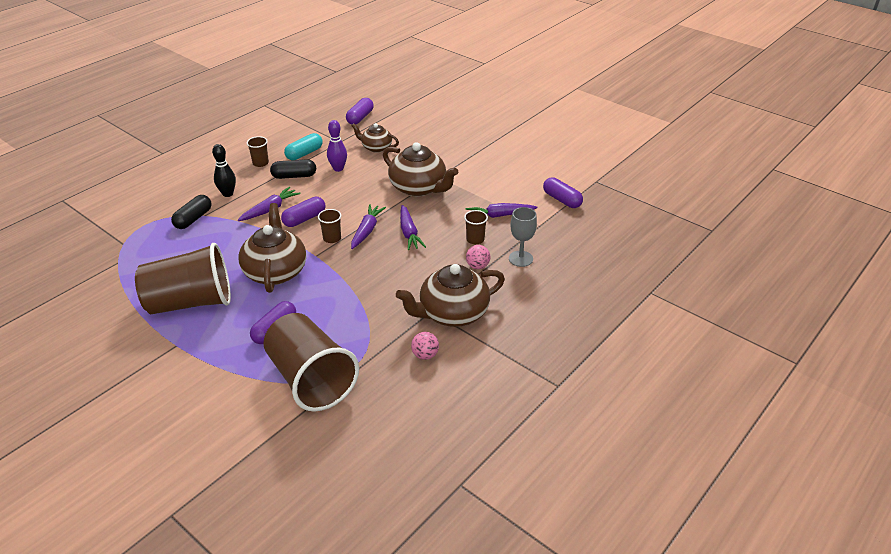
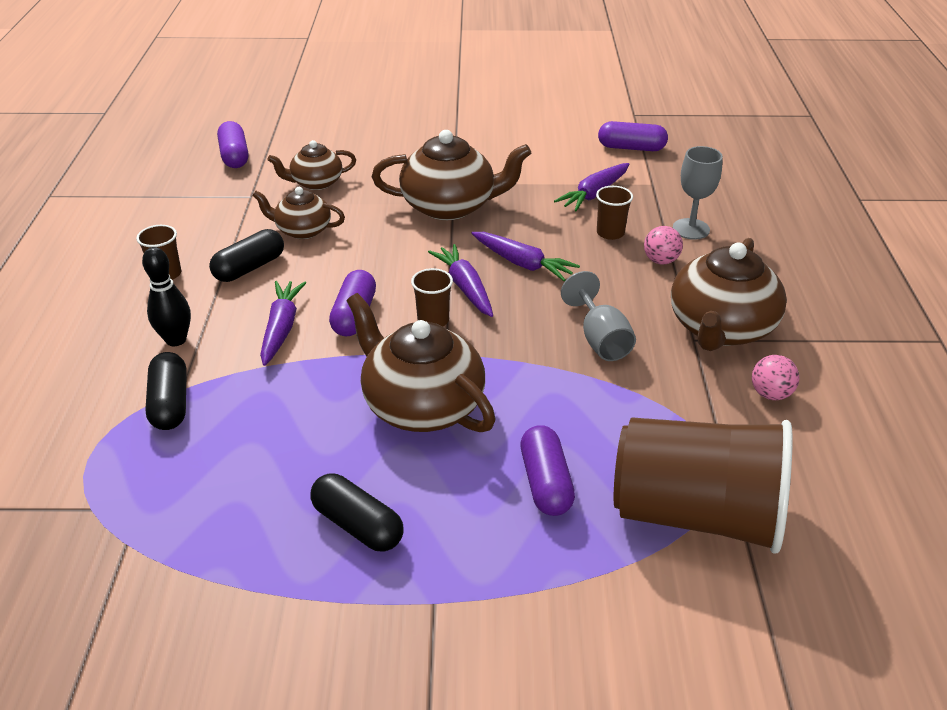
camera: 40 degrees left, 0 degrees up
(190, 302) = (357, 525): brown cup -> black capsule
(304, 154) = (219, 233): turquoise capsule -> none
(338, 169) = (302, 230): purple bowling pin -> brown teapot
(388, 286) = (600, 340): none -> grey goblet

